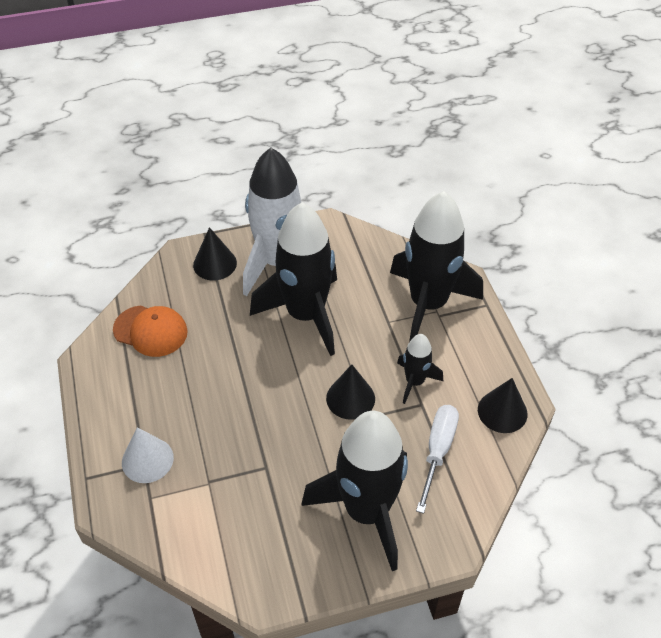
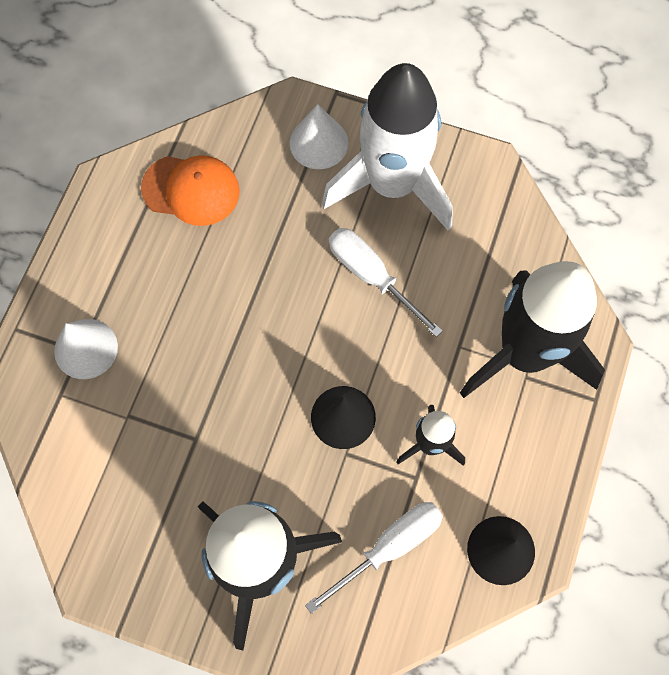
camera: 35 degrees right, 20 degrees up
(150, 331) = (191, 190): orange cap -> orange cap turned 45 degrees counterclockwise
(215, 264) = (318, 143): black cone -> white cone
(305, 315) = (371, 276): black rocket -> white screwdriver

